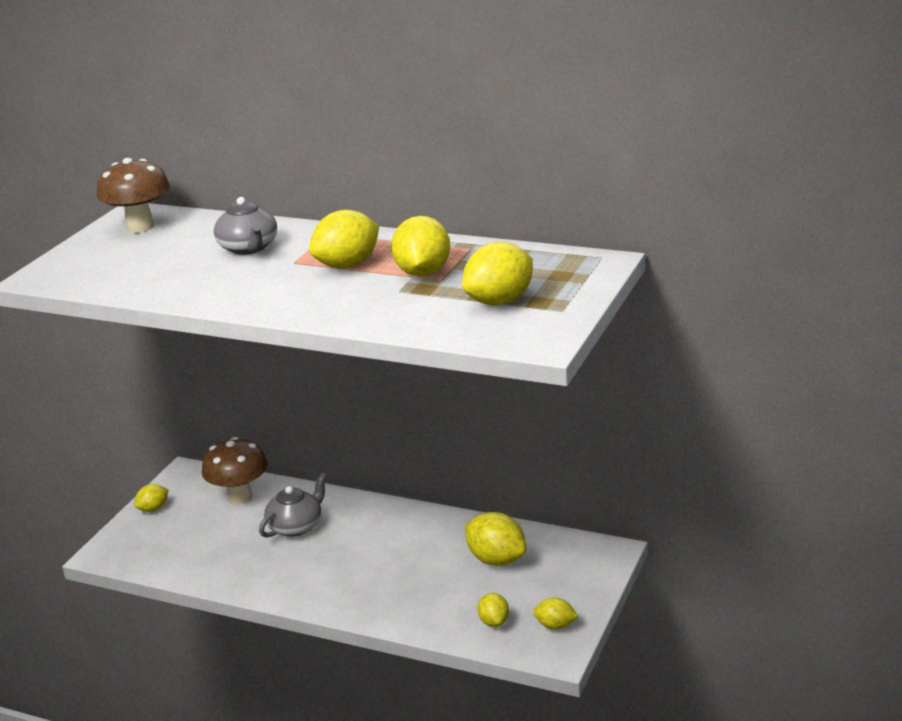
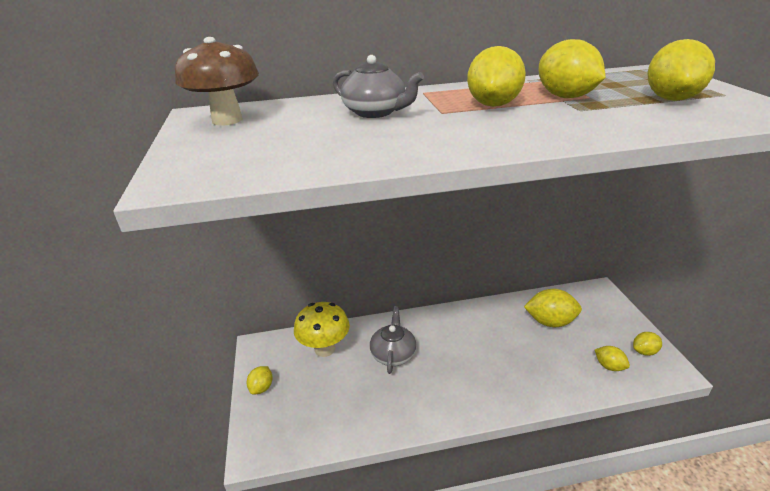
camera: 35 degrees left, 5 degrees up
(240, 497) = (325, 349): brown mushroom -> yellow mushroom

